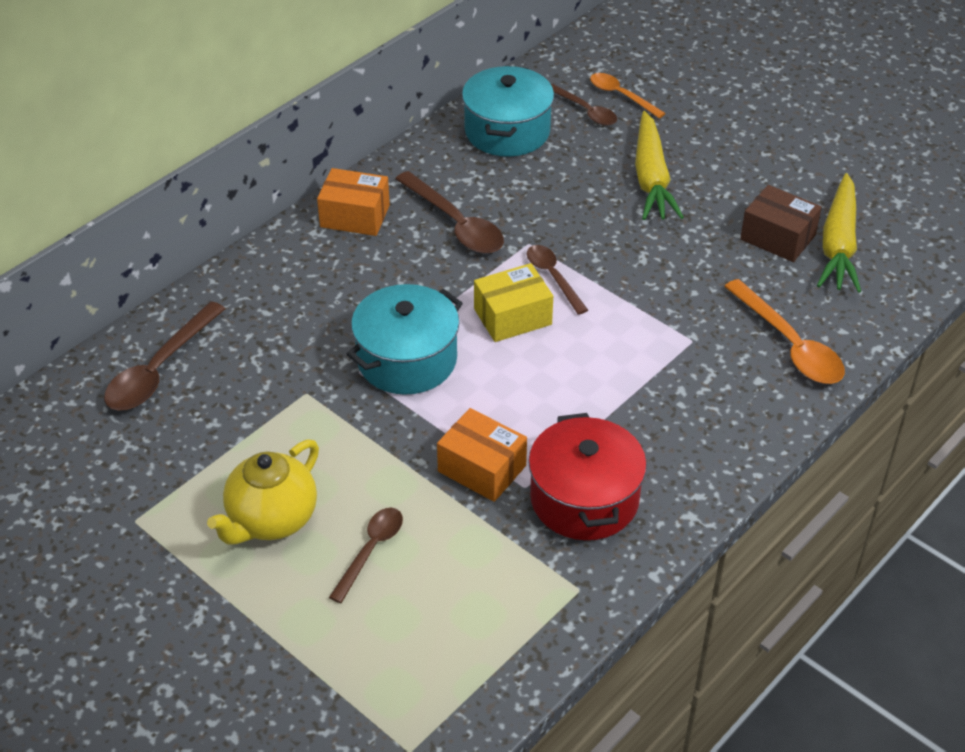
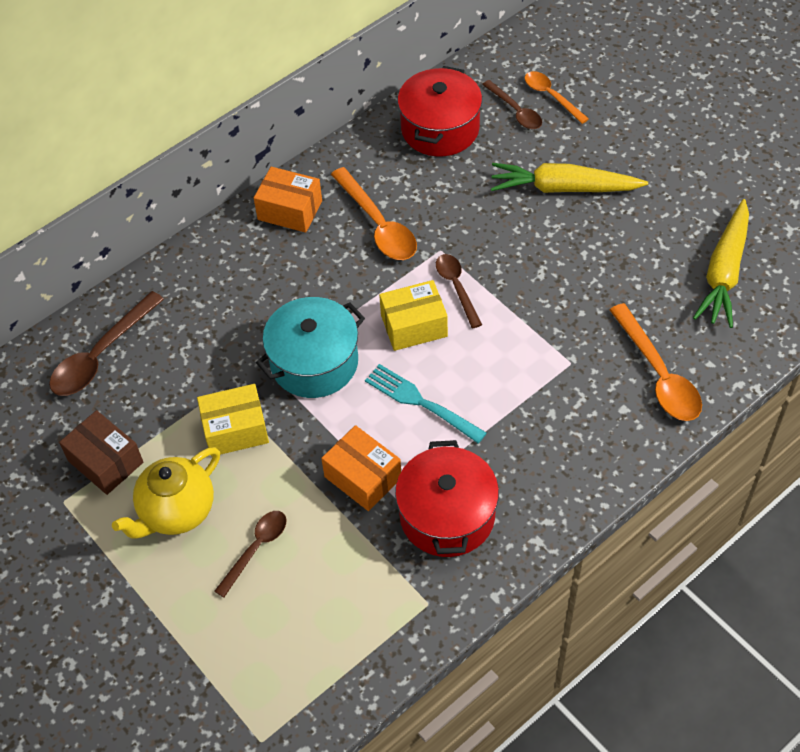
camera: 10 degrees right, 10 degrees up
(327, 432) = (235, 429): none -> yellow box
(455, 224) = (378, 225): brown spoon -> orange spoon
(507, 131) = (440, 129): turquoise pot -> red pot
(535, 390) = (422, 402): none -> turquoise fork
(651, 178) = (563, 188): yellow carrot -> yellow carrot turned 90 degrees clockwise
(777, 237) = (669, 260): brown box -> brown box (106, 461)

